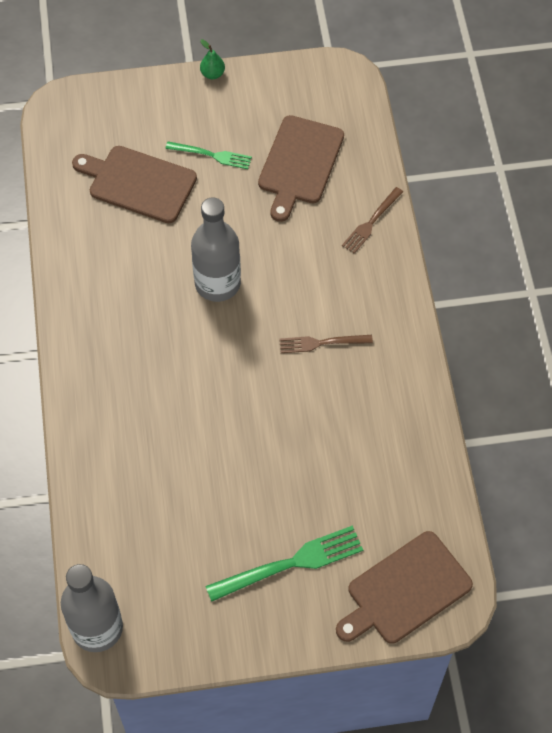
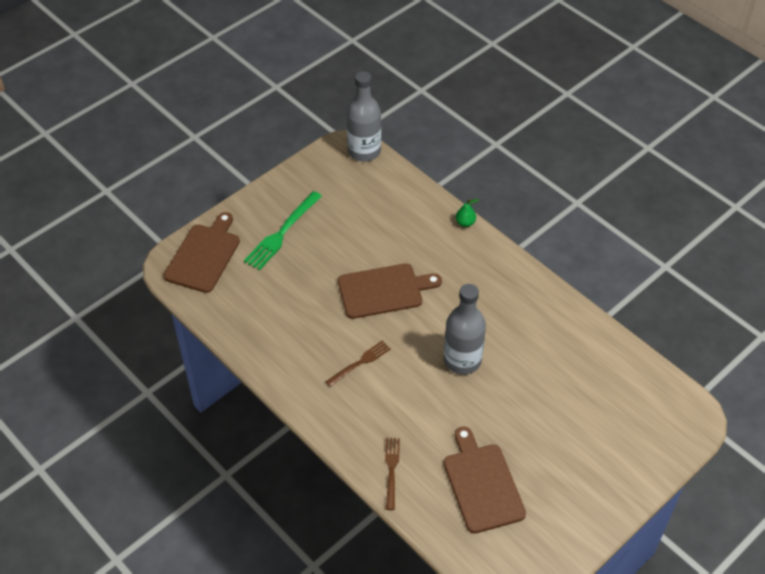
camera: 145 degrees right, 10 degrees down
(138, 183) = (581, 396): brown cutting board -> brown cutting board (384, 290)
(212, 74) = (616, 519): green pear -> green pear (465, 223)
(212, 155) = (551, 450): green fork -> none

